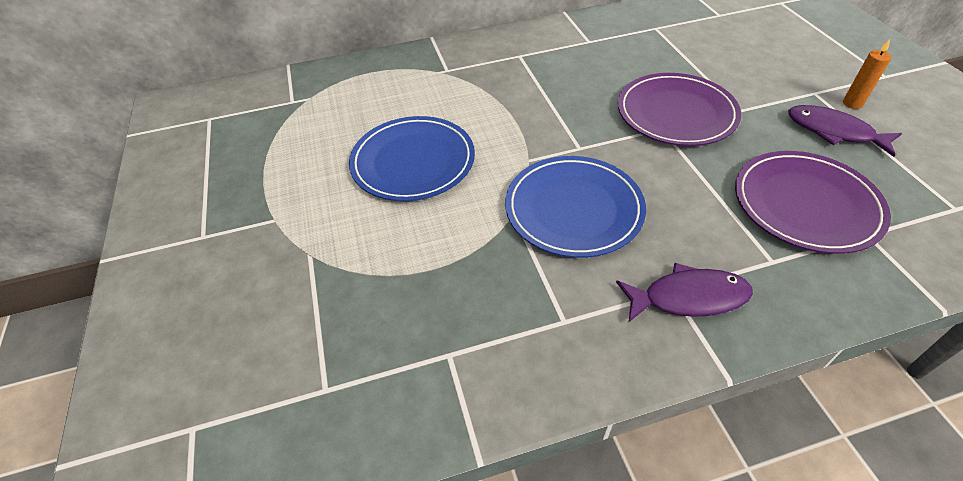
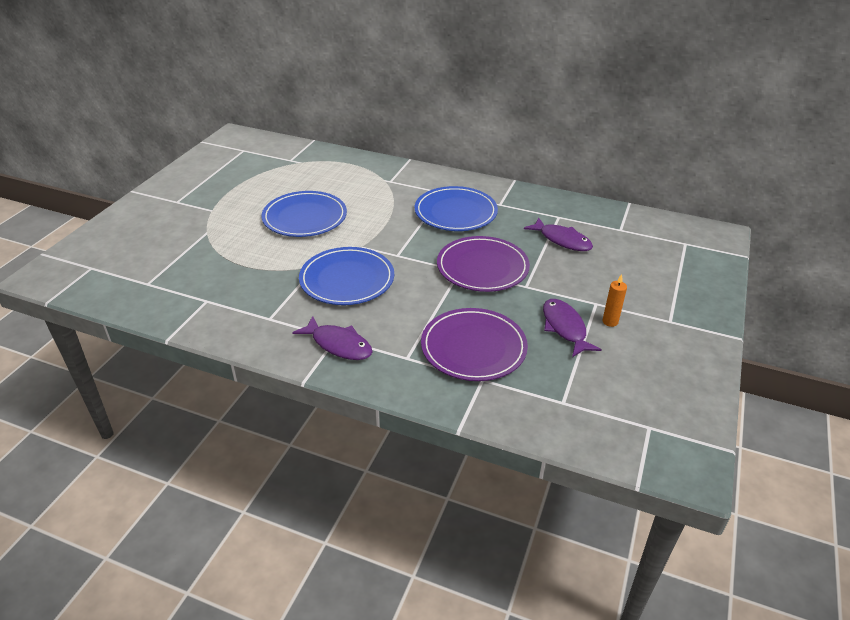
camera: 35 degrees right, 10 degrees down
(563, 70) = (455, 212): none -> blue plate
(694, 48) = (562, 240): none -> purple fish

